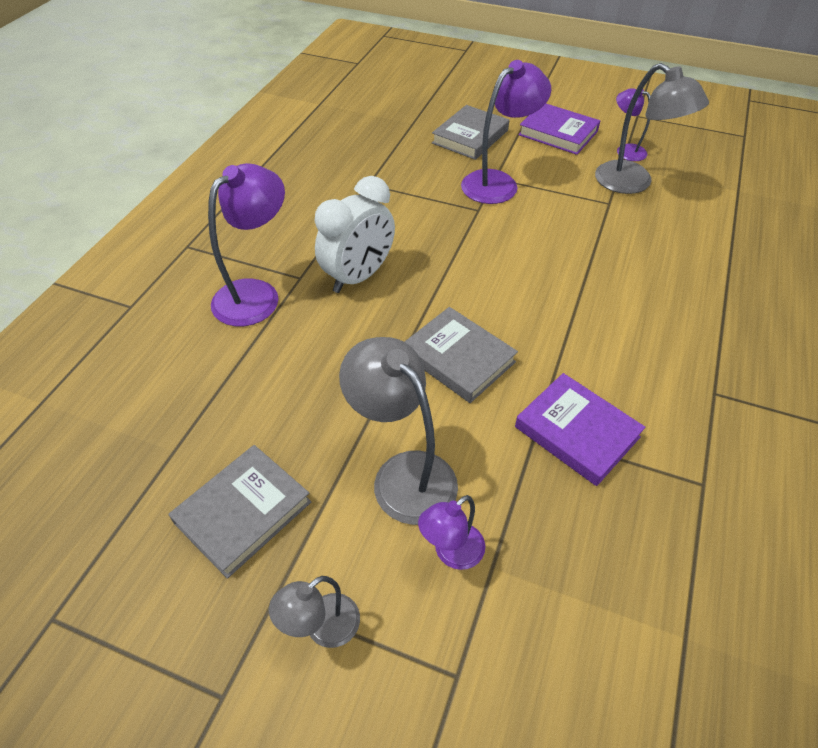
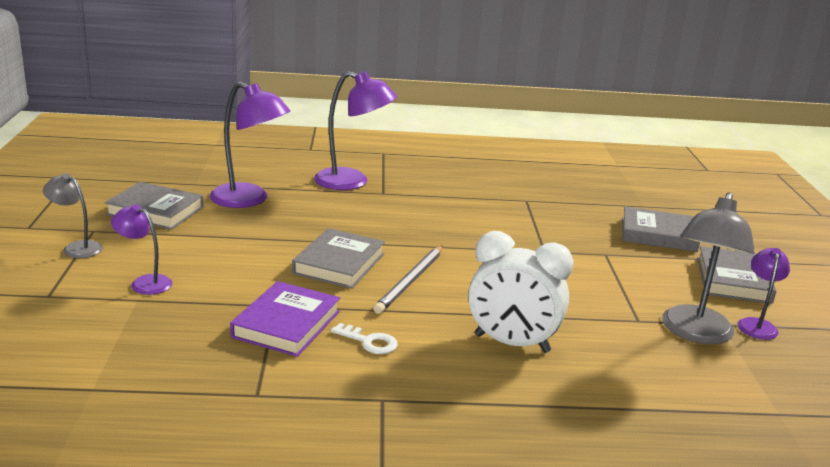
camera: 65 degrees right, 25 degrees down
(358, 277) = (403, 213): white clock -> white clock (511, 343)
(403, 474) = (208, 257): grey lamp -> none
(498, 182) = (599, 256): purple lamp -> purple lamp (249, 200)
(511, 314) = (411, 281): none -> grey pencil
(558, 133) = (733, 280): purple book -> grey book
(619, 376) = (369, 342): none -> white key

